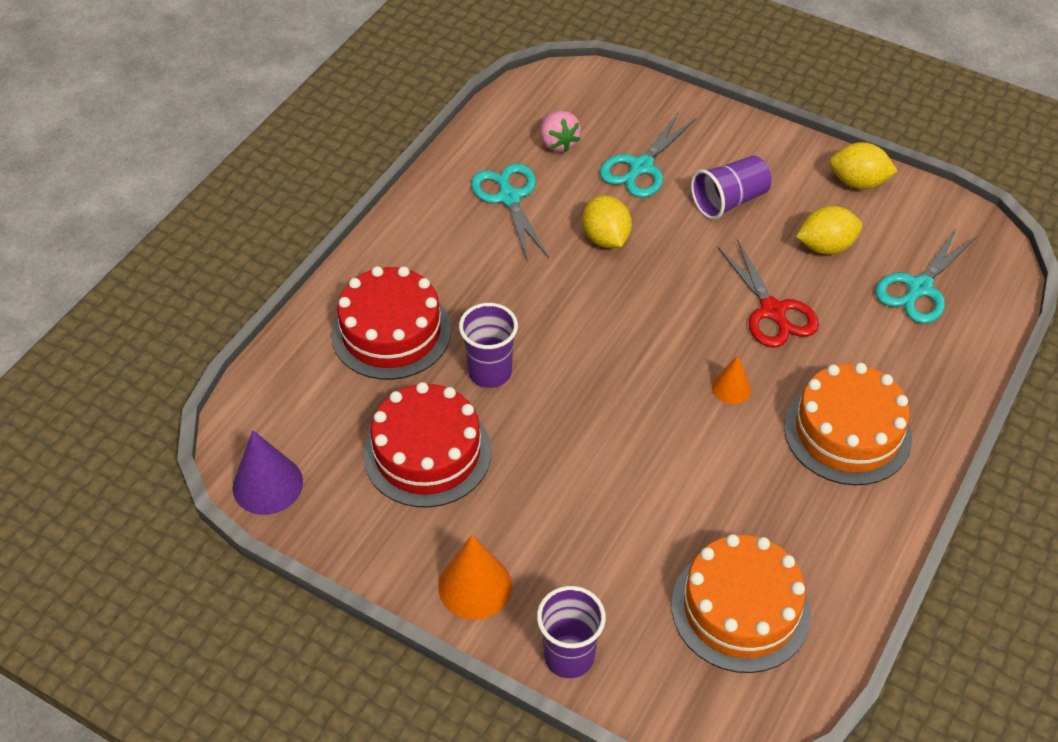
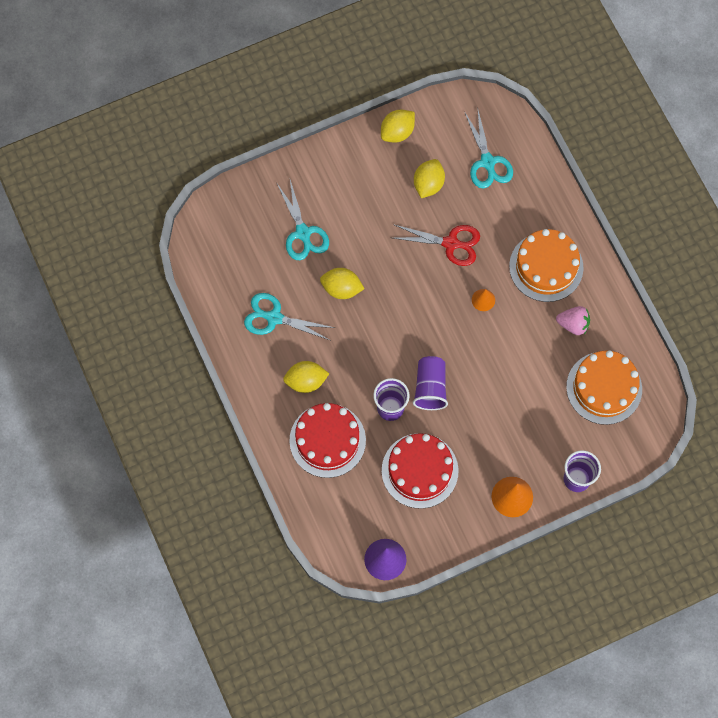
camera: 55 degrees left, 20 degrees up
(453, 269) = (306, 381): none -> yellow lemon
(558, 143) = (251, 263): pink strawberry -> pink strawberry (573, 324)
(729, 201) = (361, 206): purple cup -> purple cup (430, 388)

